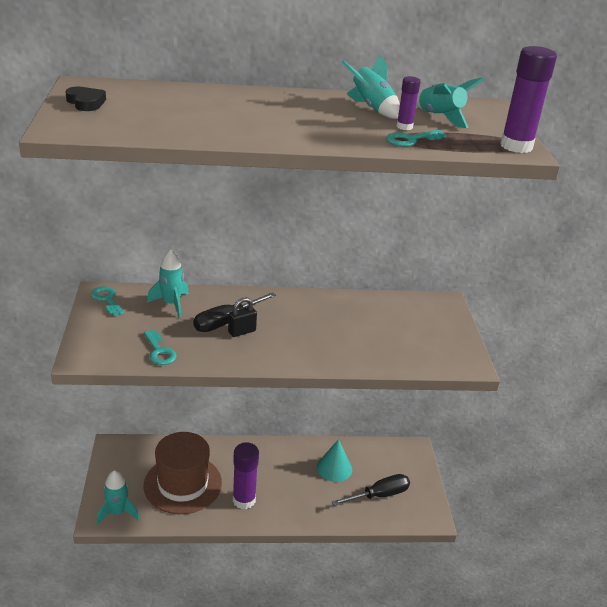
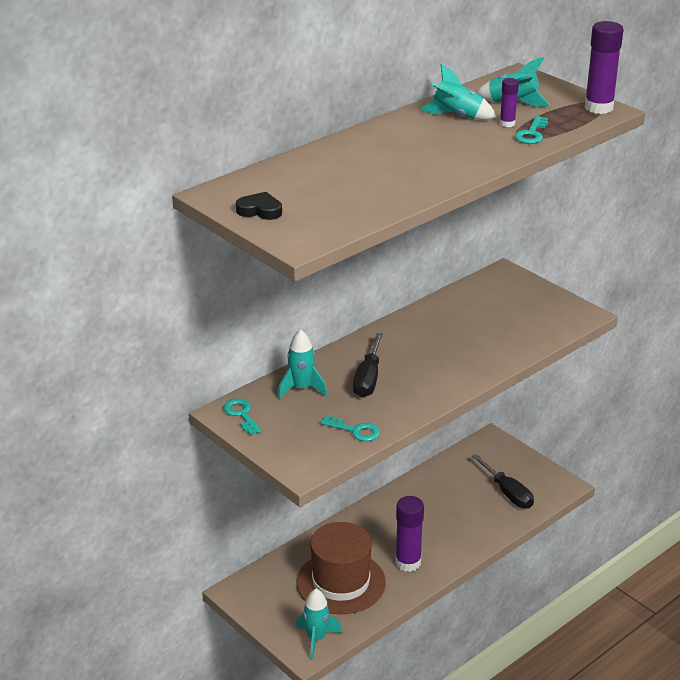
camera: 35 degrees left, 0 degrees up
(107, 299) = (241, 415): turquoise key -> turquoise key turned 45 degrees clockwise
(242, 331) = (392, 380): black padlock -> none
(334, 468) = (448, 493): turquoise cone -> none
(379, 495) = (507, 493): black screwdriver -> black screwdriver turned 120 degrees clockwise

